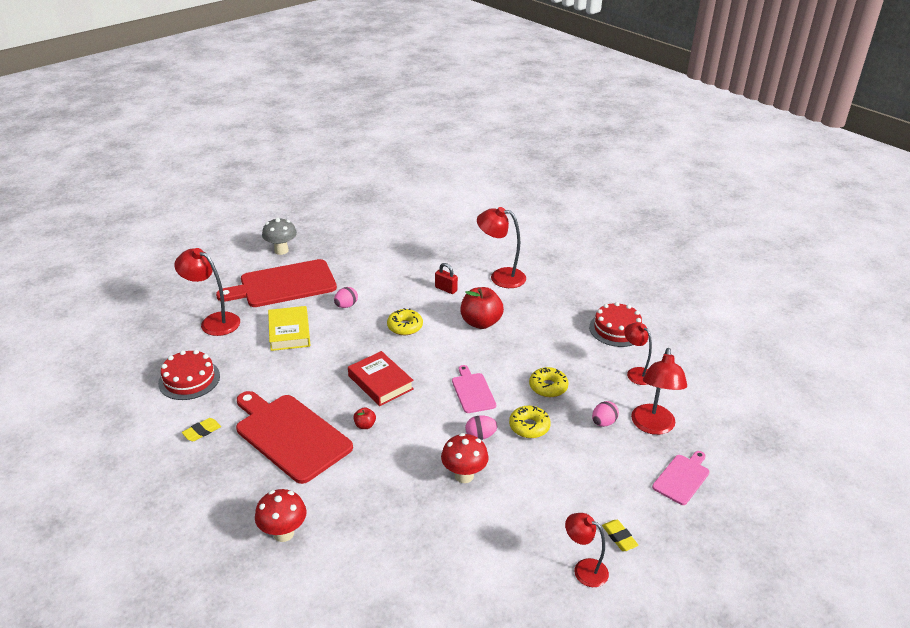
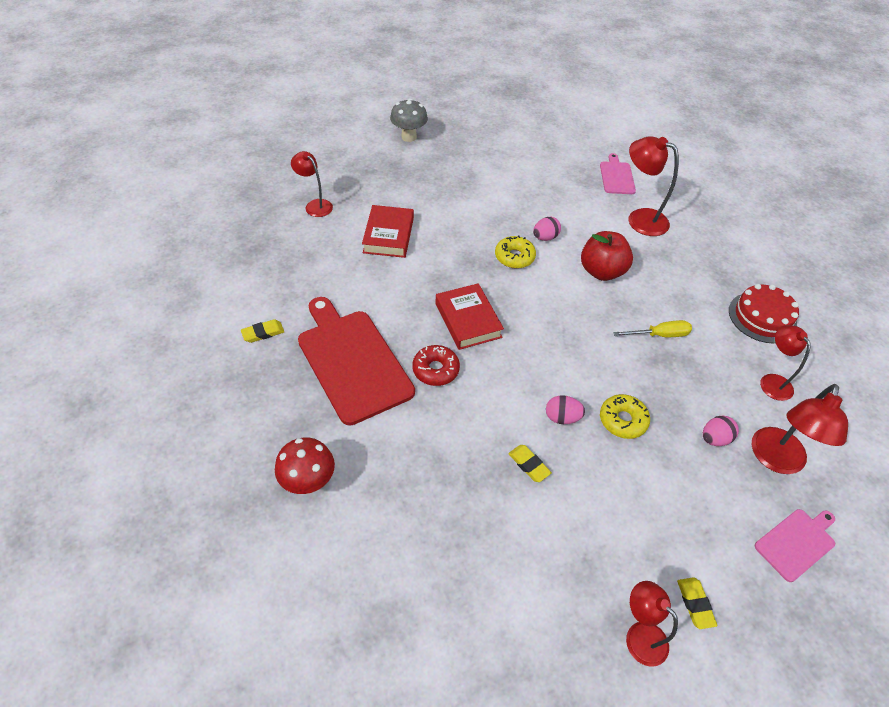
camera: 15 degrees right, 15 degrees up
(189, 379) = (270, 267): red cake -> none
(213, 321) = (315, 205): red lamp -> red lamp, size x0.65
(284, 284) = (399, 177): red cutting board -> none
(289, 332) = (388, 235): yellow book -> red book
(346, 306) = (458, 217): pink egg -> pink egg (545, 237)
(365, 425) = (435, 370): red apple -> red donut
(446, 289) = (573, 221): red padlock -> none
(464, 475) = (529, 465): red mushroom -> yellow eraser
(472, 391) = (568, 357): pink cutting board -> pink cutting board (616, 176)
(540, 359) = (659, 335): none -> yellow screwdriver
(548, 387) = (659, 373): yellow donut -> none

